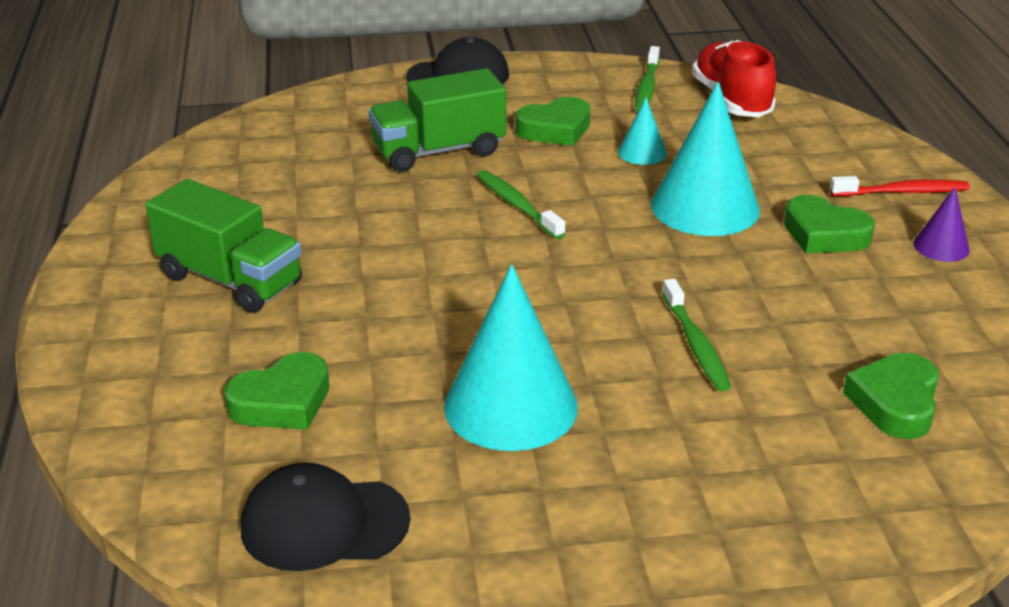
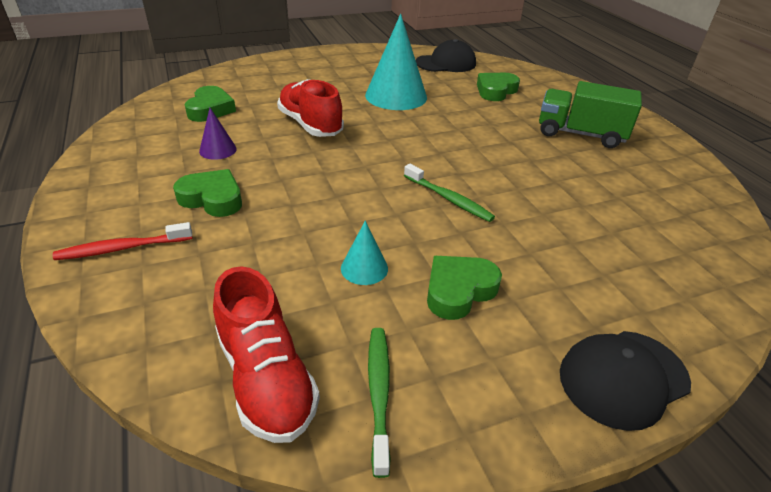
camera: 165 degrees right, 5 degrees up
(438, 151) = (546, 246): green truck -> none
(696, 344) = (310, 125): green toothbrush -> red shoe
(705, 207) = (304, 213): turquoise cone -> none
(941, 246) = (124, 197): purple cone -> purple cone (218, 150)

